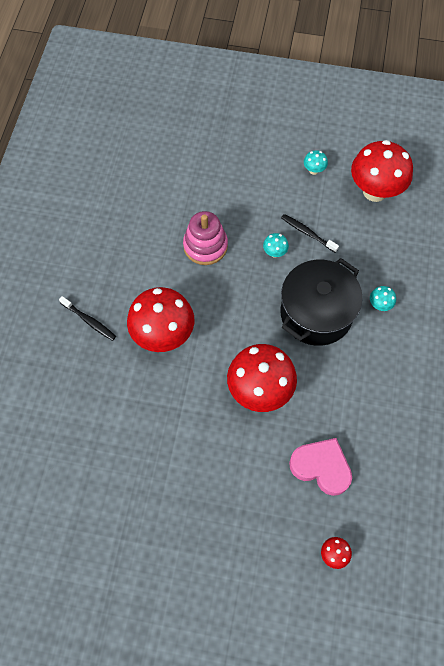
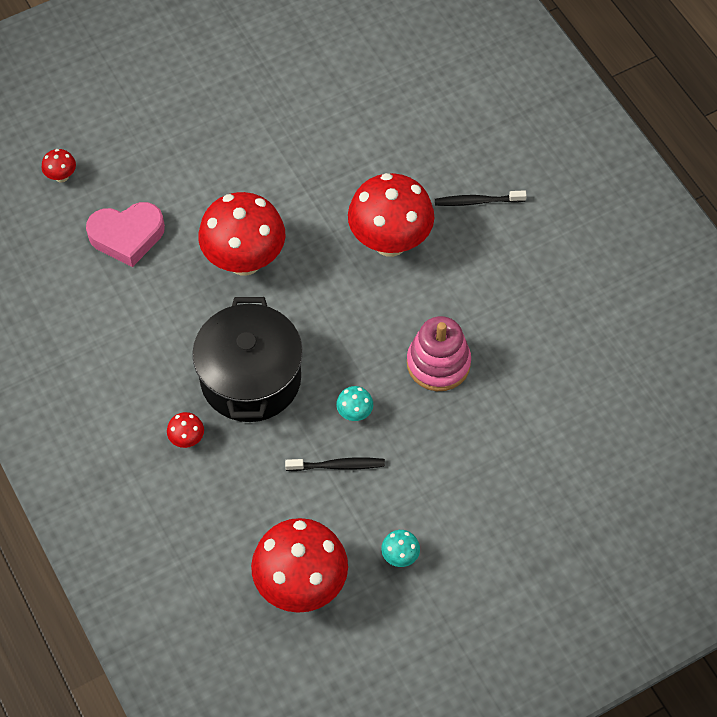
camera: 140 degrees right, 5 degrees down
(379, 305) = (187, 439): turquoise mushroom -> red mushroom

